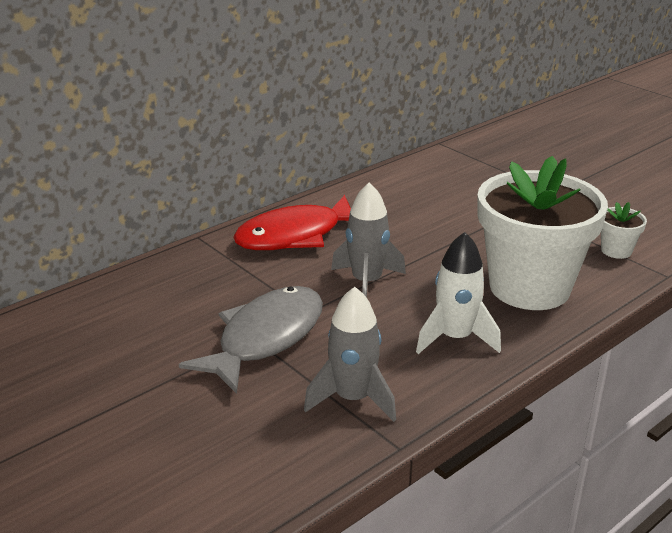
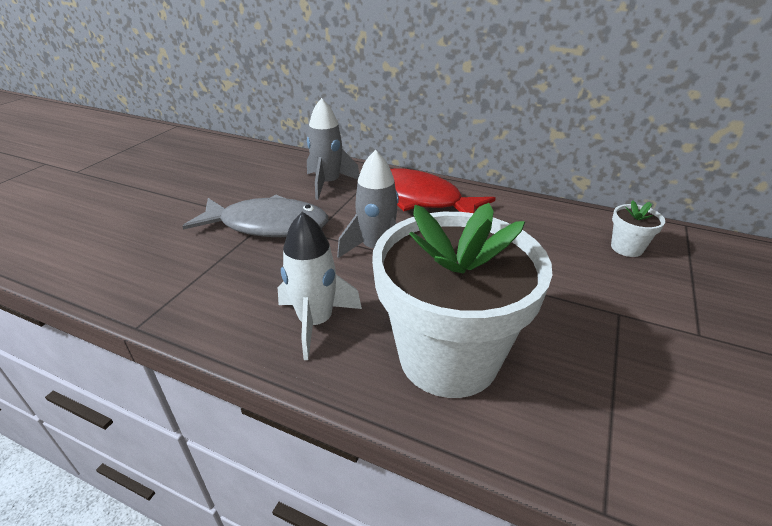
camera: 65 degrees right, 5 degrees up
(353, 398) = (200, 285): grey rocket -> grey rocket (328, 184)
(616, 250) = (615, 429): white flower pot -> white flower pot (626, 248)

